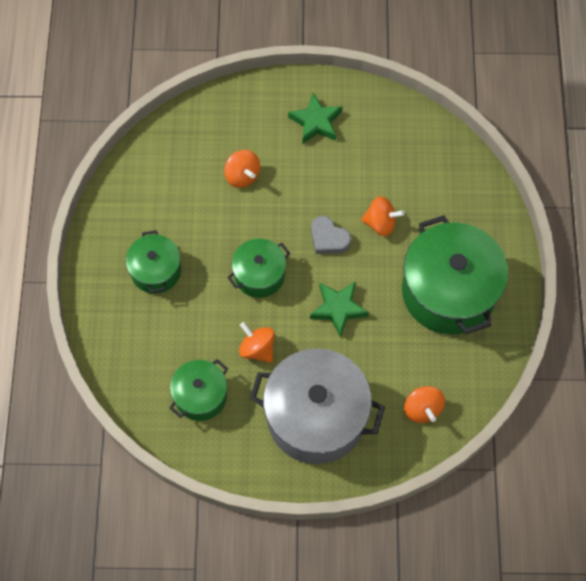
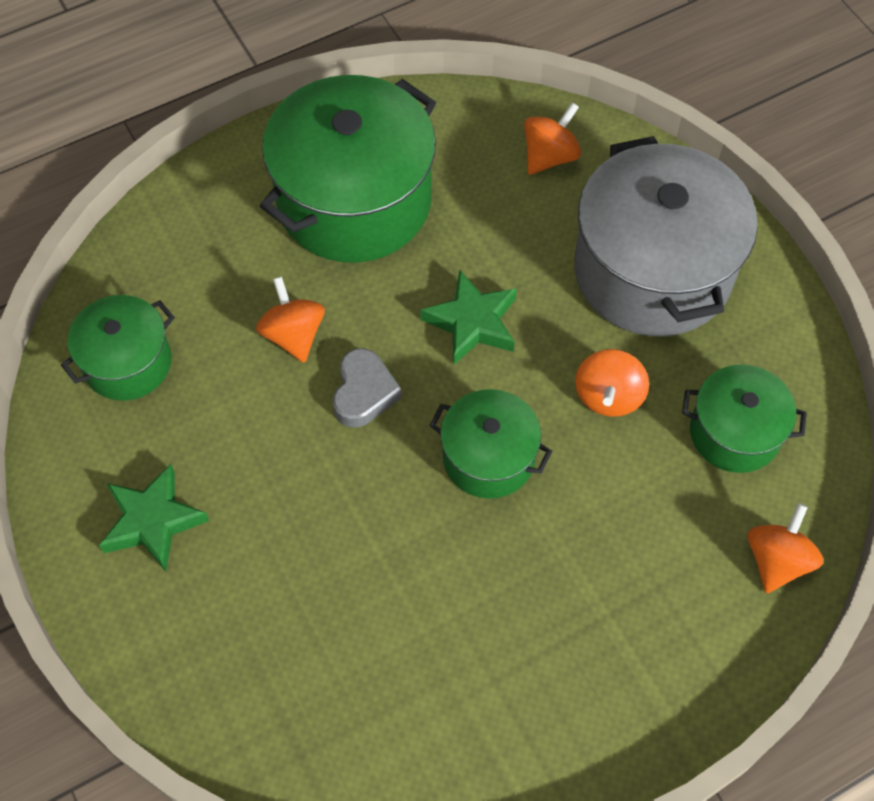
camera: 120 degrees left, 5 degrees down
(156, 271) = (584, 620): green pot -> green pot (127, 363)
(242, 176) = (324, 582): orange spinning top -> orange spinning top (777, 560)

